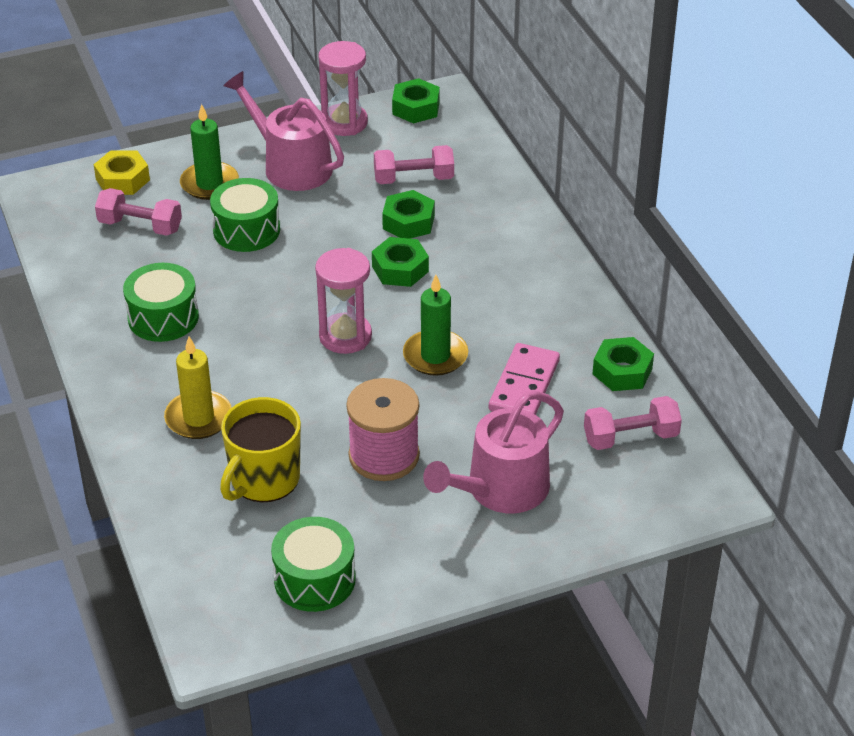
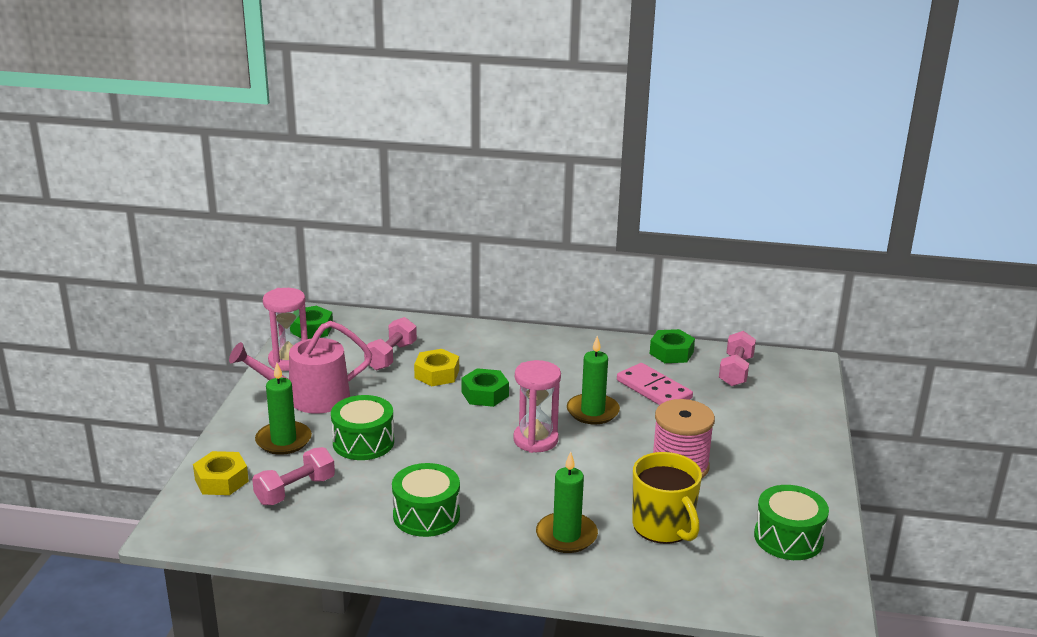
camera: 60 degrees left, 15 degrees down
(198, 418) = (566, 535): yellow candle -> green candle
(408, 222) = (437, 374): green nut -> yellow nut
(500, 489) = (749, 432): pink watering can -> none

